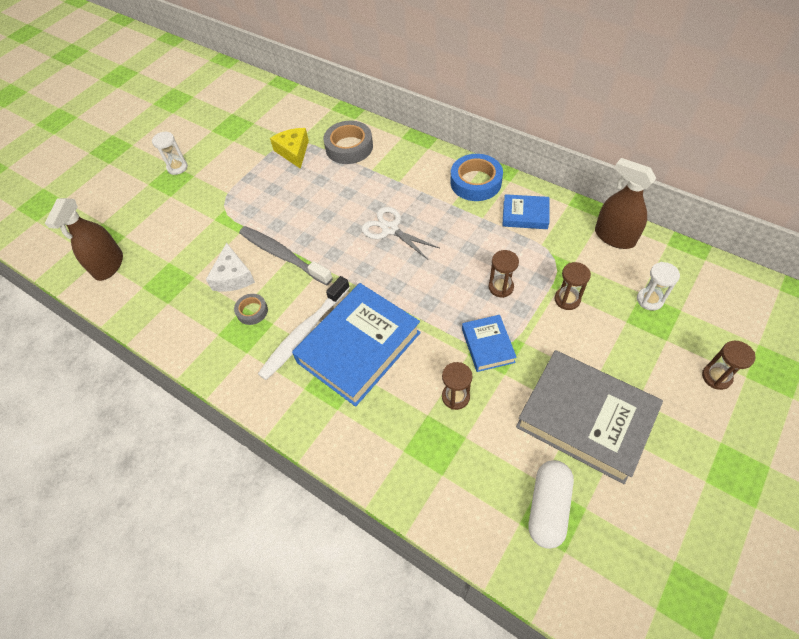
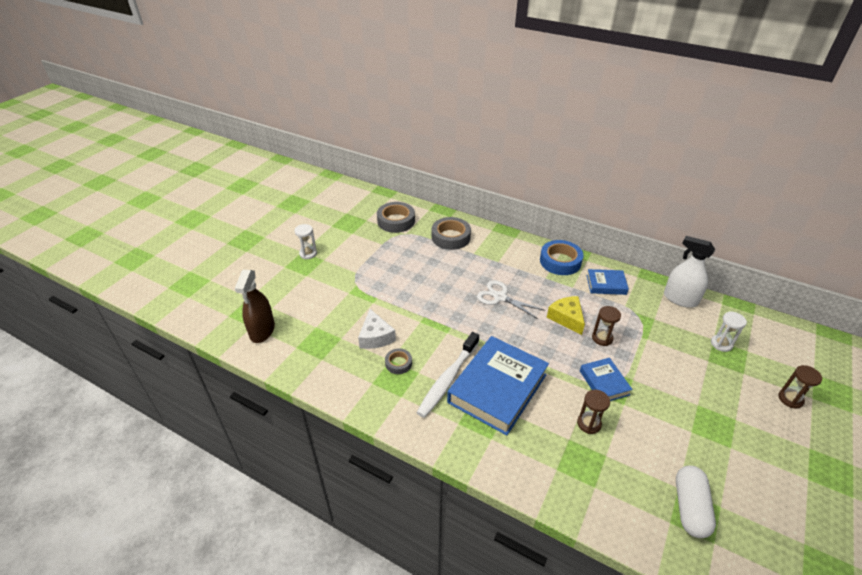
camera: 10 degrees left, 15 degrees down
(283, 255) = (415, 319): grey toothbrush -> none
(288, 124) = (396, 221): none -> grey tape
(293, 152) = (405, 241): yellow cheese -> yellow cheese (566, 318)
(567, 299) = (657, 346): brown hourglass -> none
(585, 418) = (698, 435): grey book -> none
(614, 237) = (680, 299): brown spray bottle -> white spray bottle

